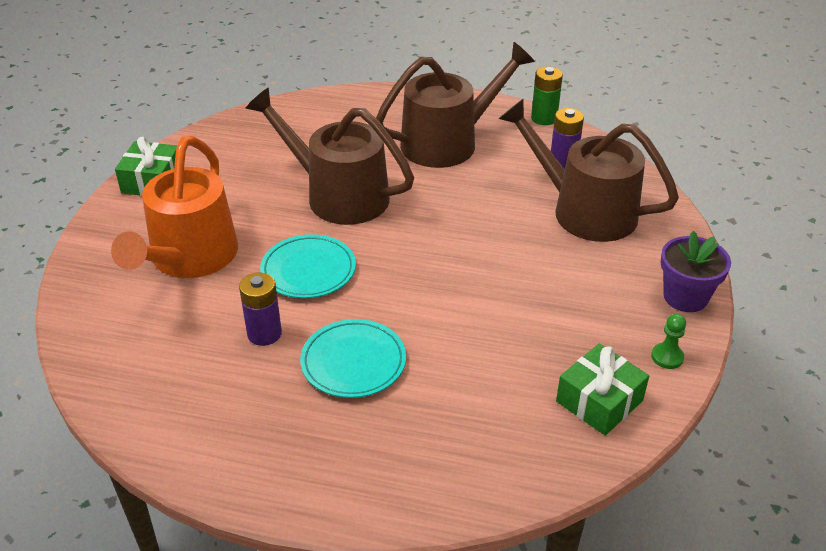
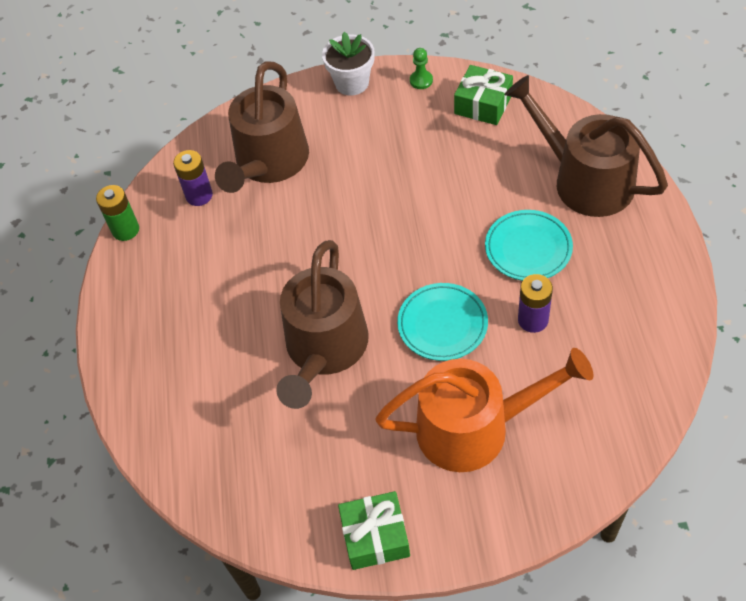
camera: 105 degrees left, 15 degrees up
(447, 142) = (198, 293): brown watering can -> brown watering can (585, 180)
(685, 297) = (352, 83): purple flower pot -> white flower pot

